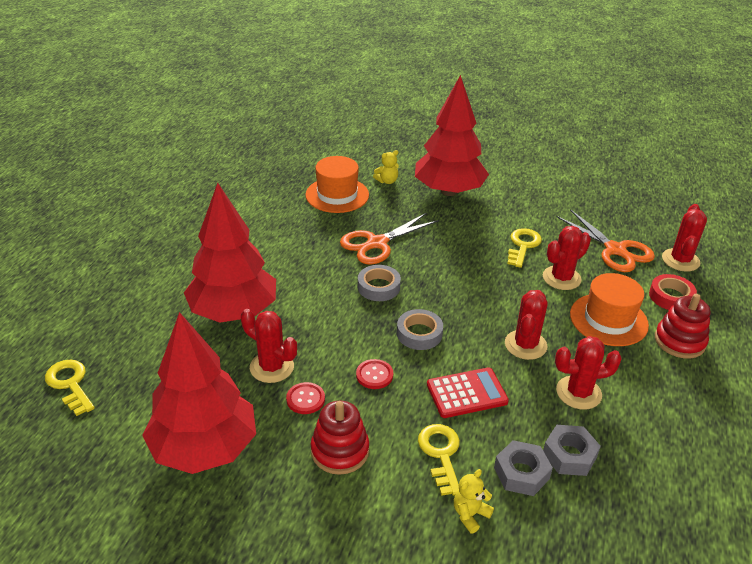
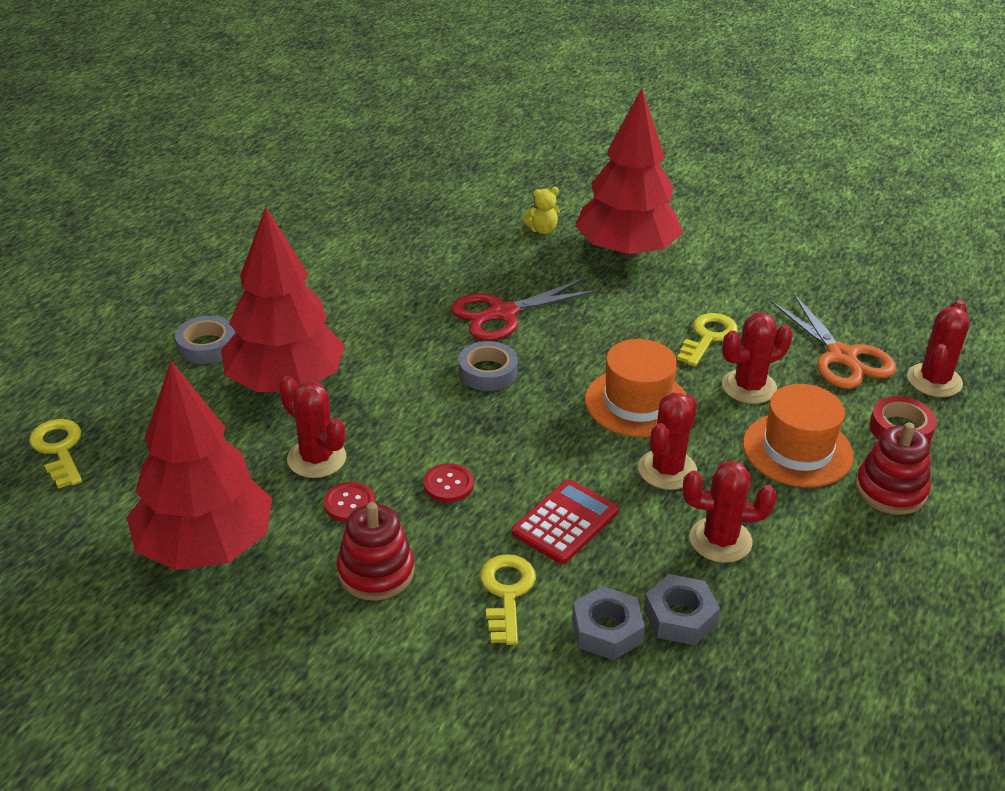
camera: 10 degrees right, 0 degrees up
(337, 195) = (466, 243): orange hat -> orange hat (637, 403)
(377, 243) = (503, 314): orange scissors -> red scissors
(419, 334) = (525, 439): grey tape -> grey tape (206, 346)
(467, 393) = (565, 522): red calculator -> red calculator turned 45 degrees counterclockwise
(470, 514) = (522, 671): yellow teddy bear -> none

